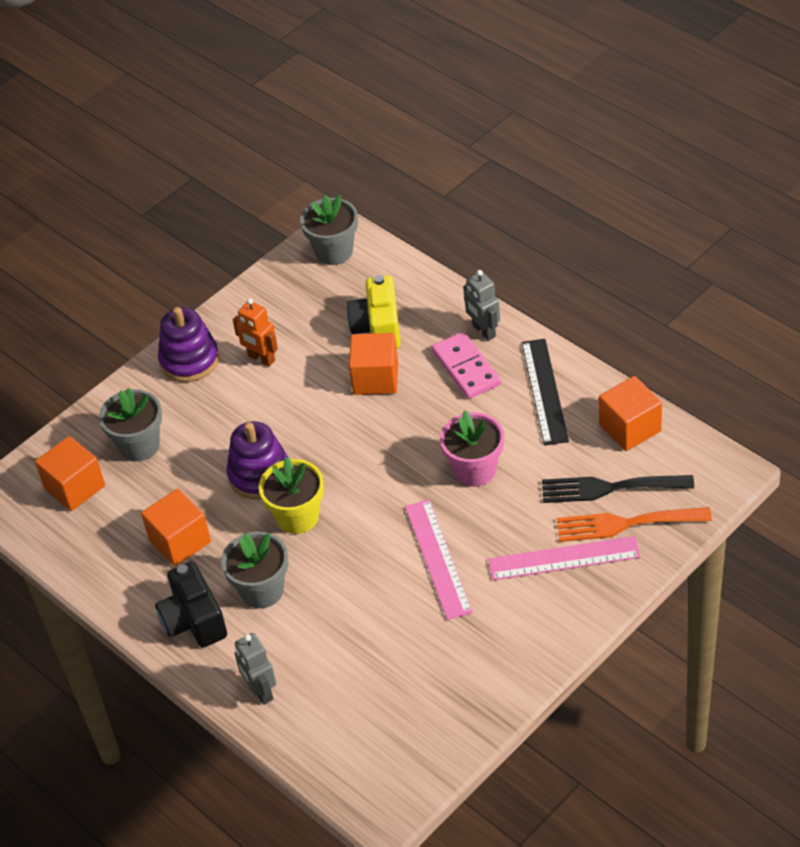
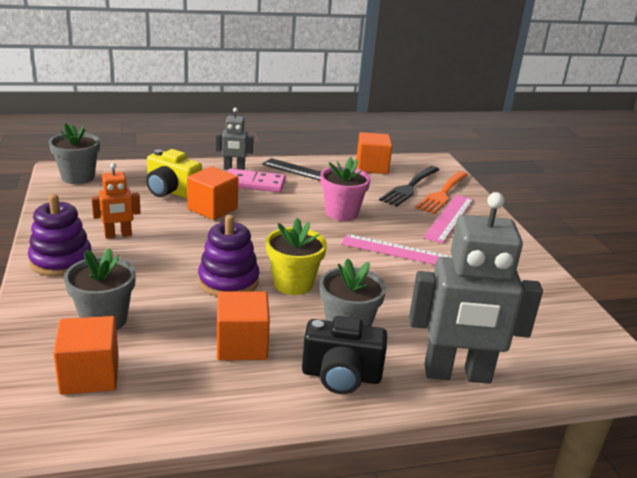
camera: 65 degrees left, 20 degrees down
(261, 691) = (457, 374): grey robot -> grey robot, size x2.02

